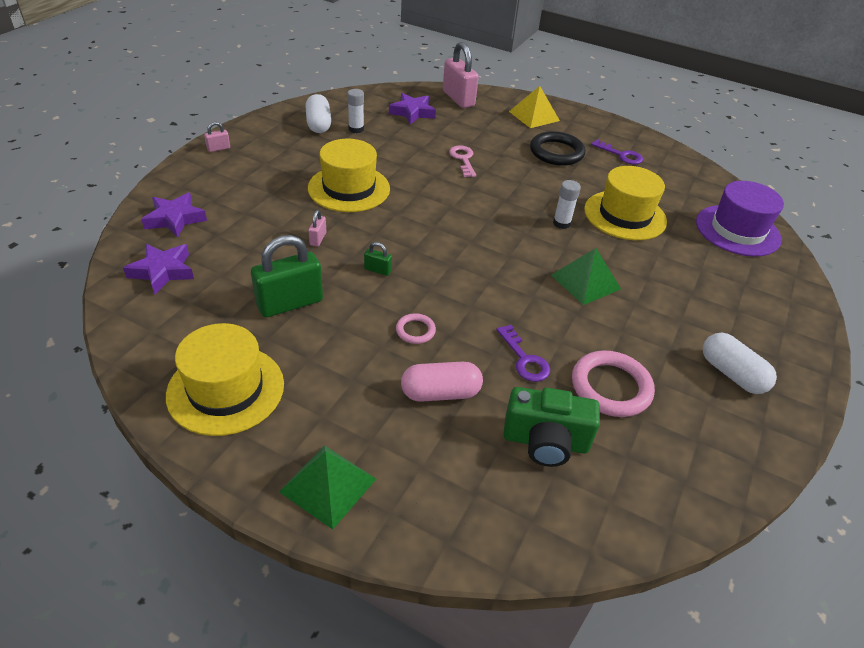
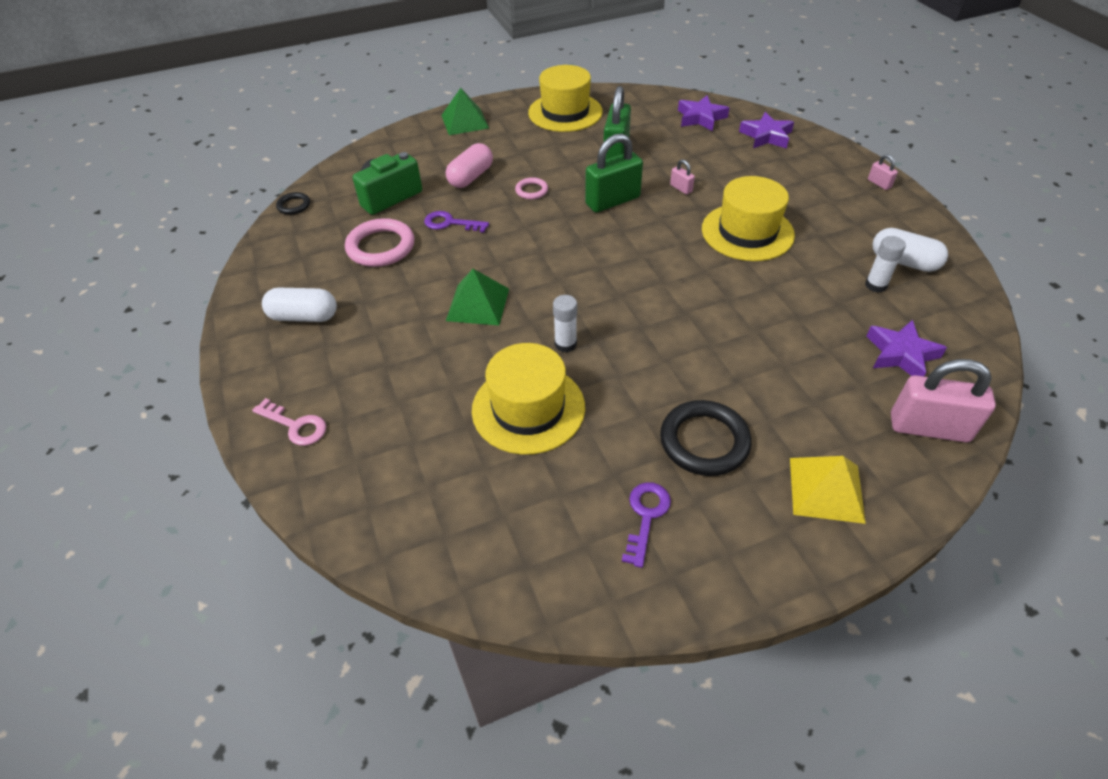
camera: 135 degrees right, 5 degrees up
(218, 148) = (879, 184): pink padlock -> pink padlock turned 45 degrees counterclockwise
(377, 270) = (612, 201): green padlock -> green padlock, size x2.24
(463, 159) = (748, 339): pink key -> pink key (295, 425)
(621, 155) = (646, 516): purple key -> purple key turned 120 degrees clockwise
(660, 527) = (294, 205): none -> black ring
(737, 230) = (400, 499): purple hat -> none

